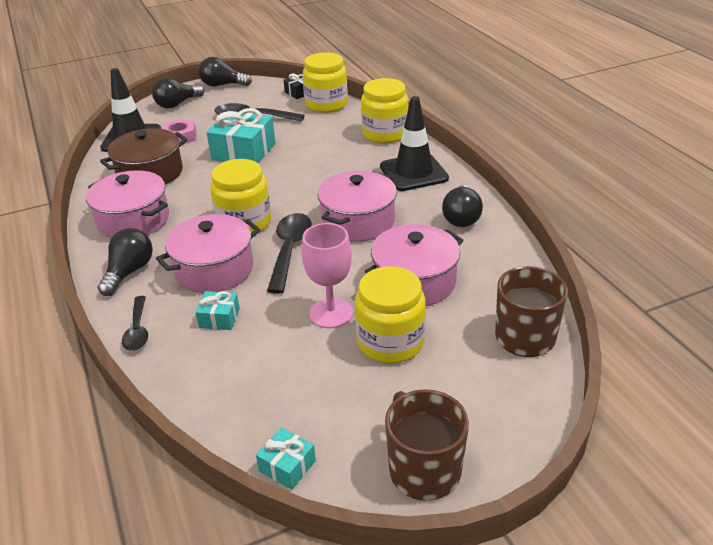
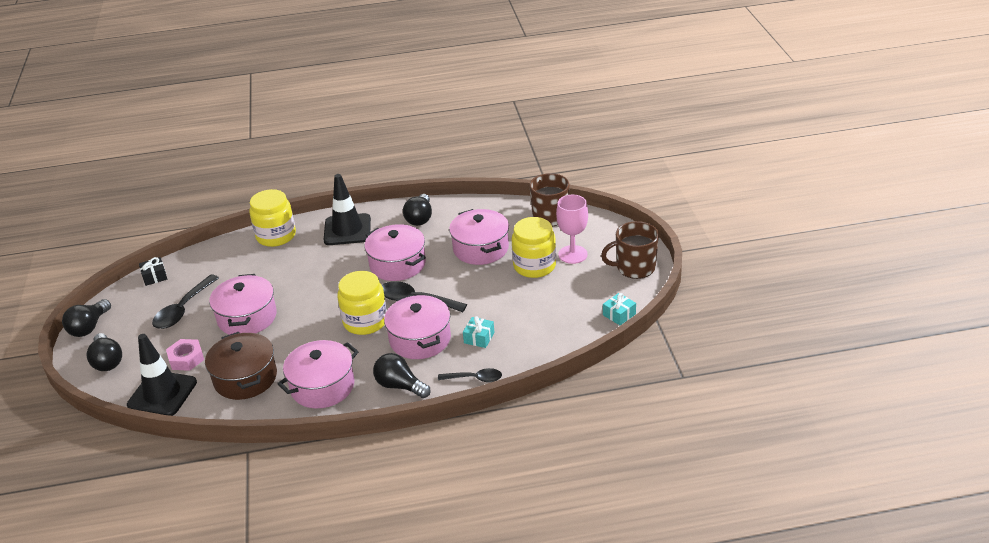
camera: 75 degrees left, 0 degrees up
(243, 151) = (247, 317): turquoise gift -> pink pot
(326, 104) = (195, 262): yellow jar -> none
(331, 313) = (496, 287): pink goblet -> pink goblet (573, 254)
(461, 217) = (420, 218): black light bulb -> black light bulb turned 75 degrees clockwise

